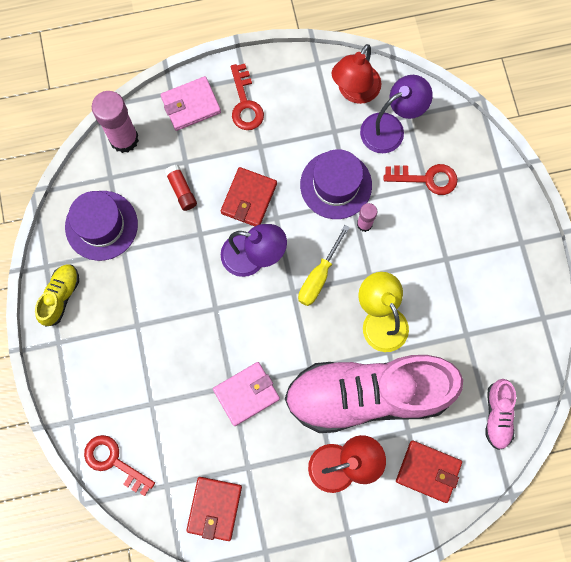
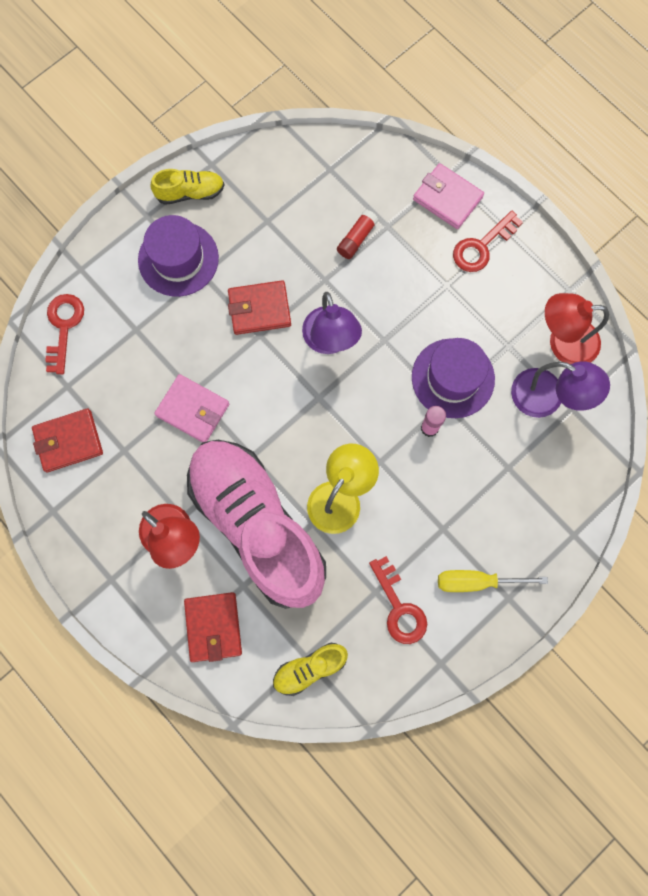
camera: 60 degrees right, 0 degrees up
(101, 225) = (278, 188): purple hat -> purple hat (178, 259)
(124, 139) = (375, 159): pink glue stick -> none
(249, 198) = (387, 304): red wallet -> red wallet (259, 309)
(319, 276) = (348, 413): yellow screwdriver -> yellow screwdriver (476, 581)
(426, 179) = (516, 464): red key -> red key (399, 607)
(497, 415) = (309, 668): pink shoe -> yellow shoe

